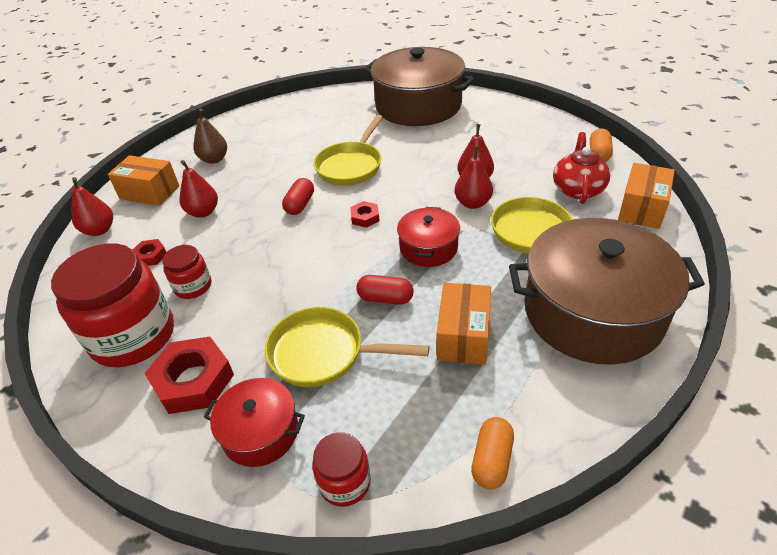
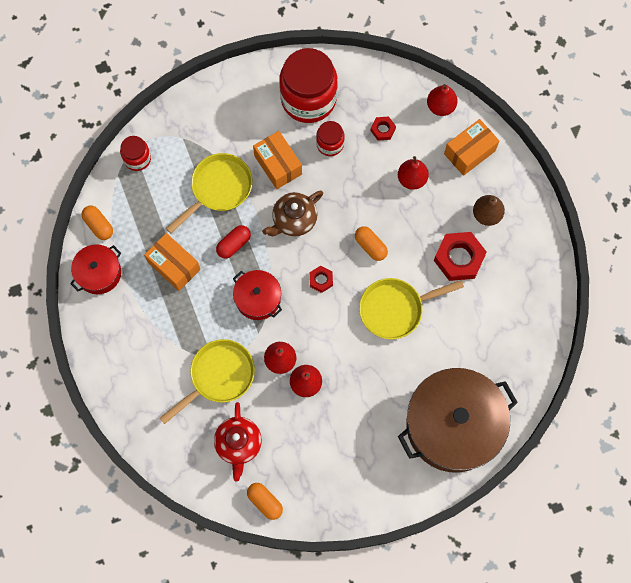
camera: 120 degrees right, 30 degrees up
(193, 380) = (249, 118): red nut -> red nut (459, 258)
(260, 432) = (191, 136): red pot -> red pot (99, 273)
(300, 205) = (370, 246): red capsule -> orange capsule
(314, 267) = (294, 220): none -> brown teapot
(351, 166) = (395, 309): yellow pan -> yellow pan turned 75 degrees counterclockwise
(577, 189) = (238, 444): red teapot -> red teapot turned 45 degrees clockwise
(592, 312) = (135, 346): brown pot -> none
(642, 208) = (186, 465): orange box -> orange box (278, 165)

